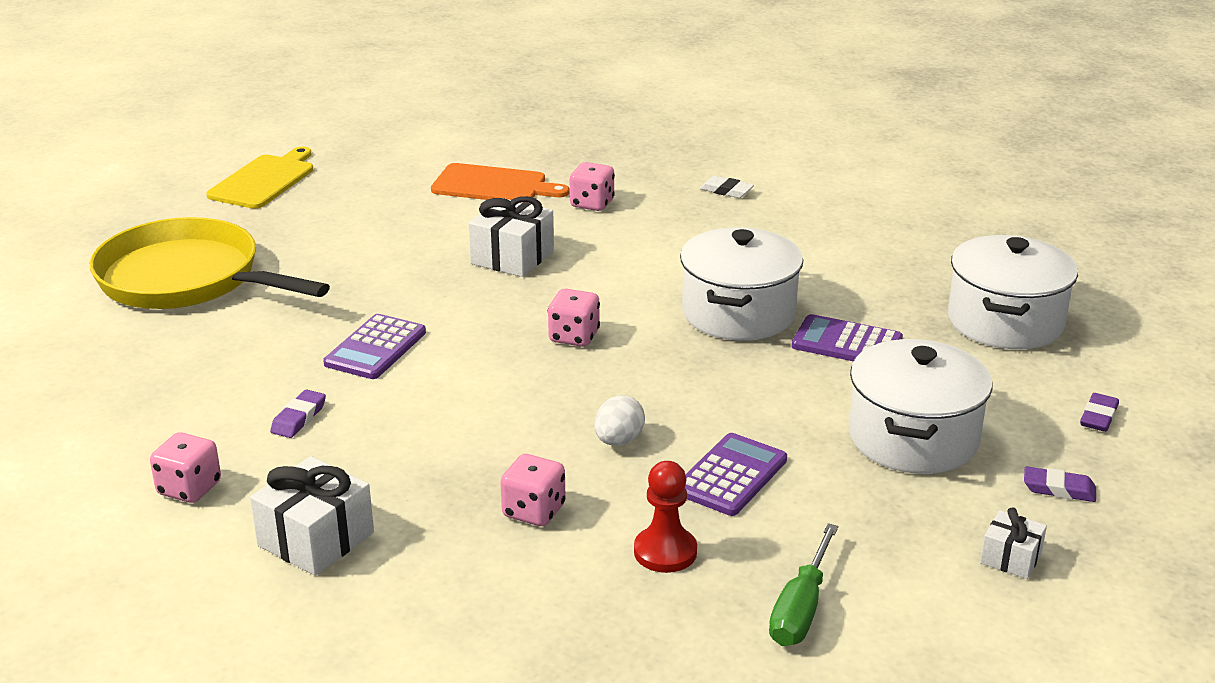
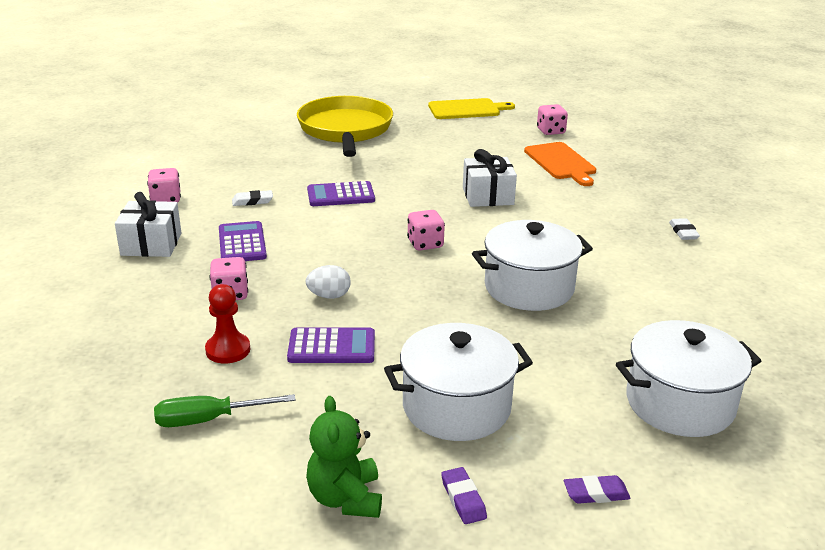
camera: 55 degrees right, 0 degrees up
(299, 418) = (252, 201): purple eraser -> white eraser
(592, 204) = (589, 196): pink dice -> pink dice (550, 131)
(847, 343) = (548, 341): purple calculator -> purple calculator (242, 243)
(1010, 558) = (345, 498): white gift -> green teddy bear

